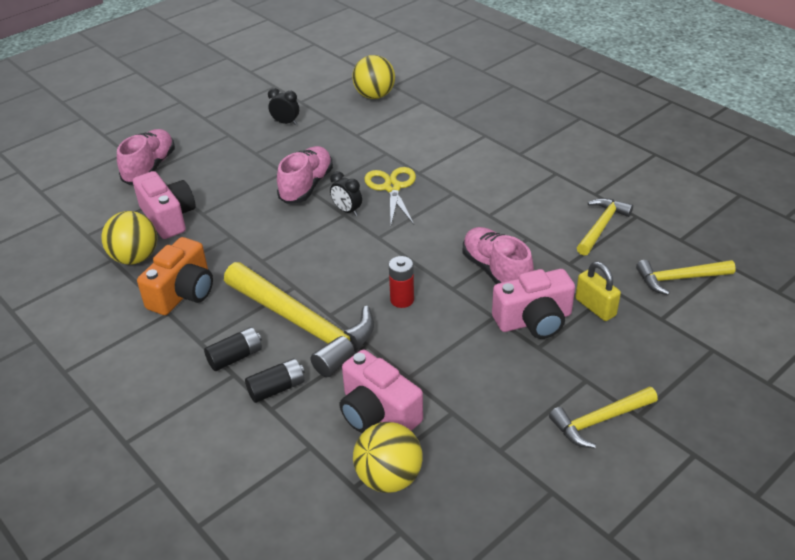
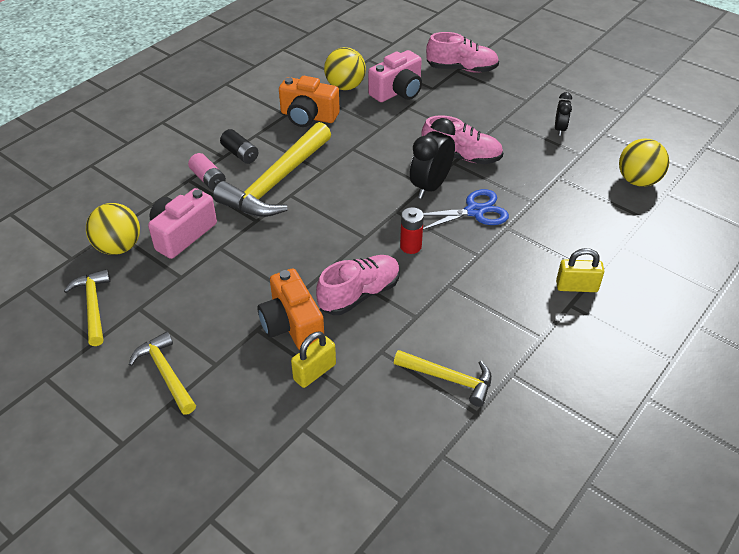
camera: 80 degrees right, 5 degrees up
(277, 388) = (208, 179): black battery -> pink battery
(347, 211) = (430, 186): black clock -> black clock, size x1.77
(392, 187) = (475, 211): yellow scissors -> blue scissors
(402, 300) = (312, 234): red battery -> red battery (410, 246)
(500, 147) = (576, 287): none -> yellow padlock
(534, 320) = (292, 325): pink camera -> orange camera
(679, 279) = (368, 448): yellow hammer -> yellow hammer (93, 306)

